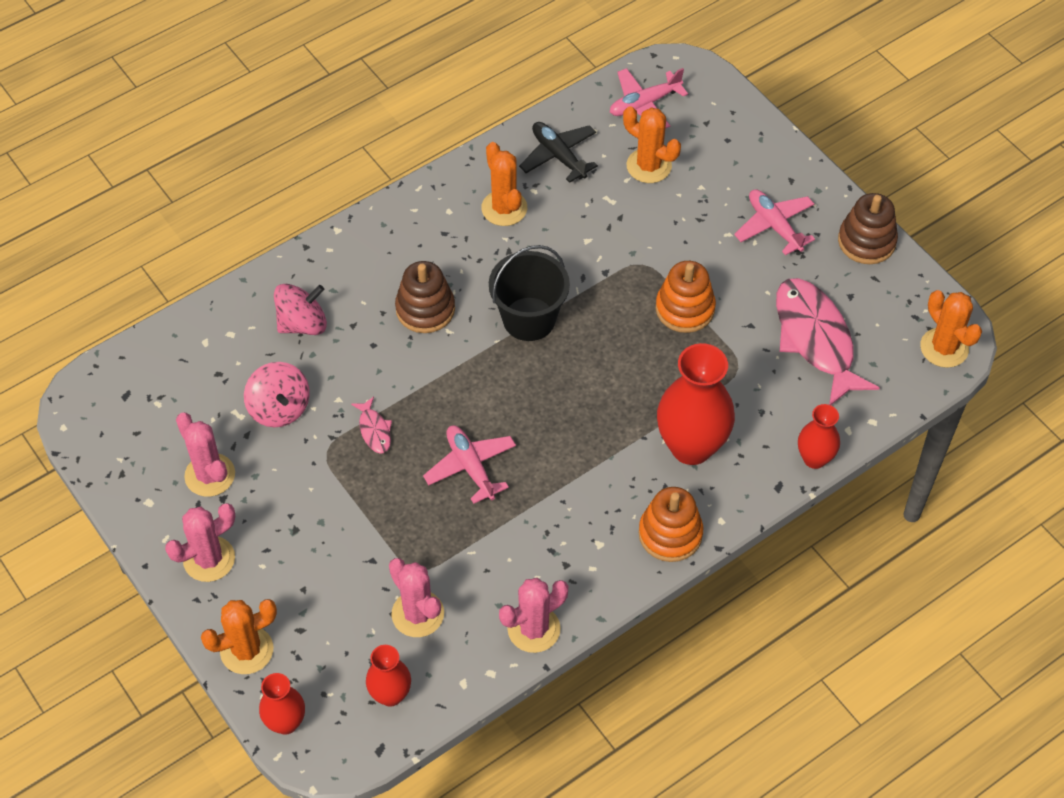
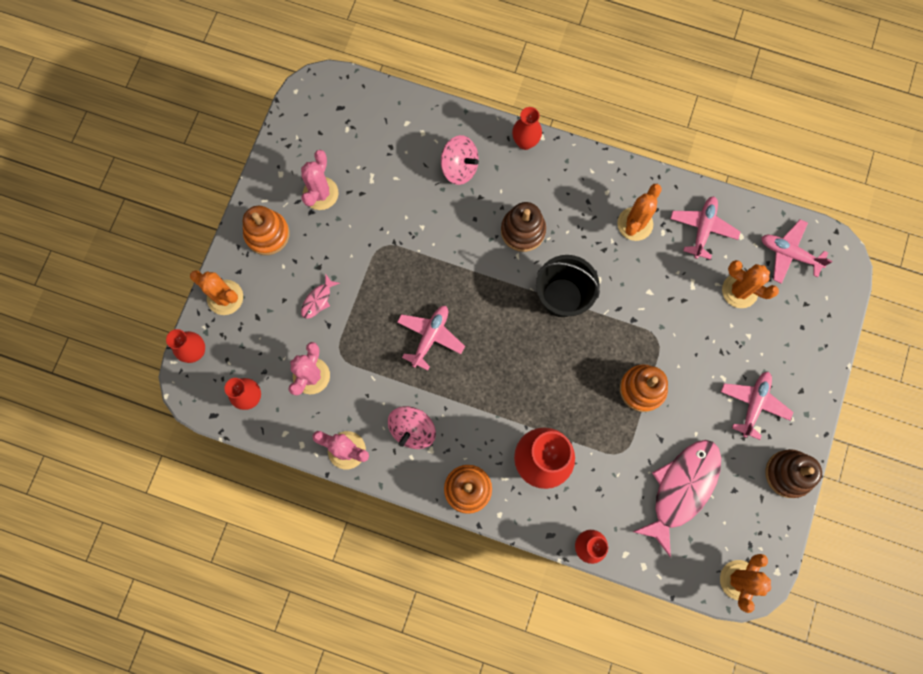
camera: 55 degrees right, 20 degrees up
(209, 559) = (267, 234): pink cactus -> orange stacking toy
(279, 408) = (392, 198): pink spinning top -> pink spinning top (412, 430)
(329, 247) = (525, 142): none -> red vase
(374, 430) = (416, 263): pink fish -> pink fish (318, 300)
(559, 156) = (702, 229): black plane -> pink plane
(649, 166) = (739, 291): orange cactus -> orange cactus turned 60 degrees counterclockwise

